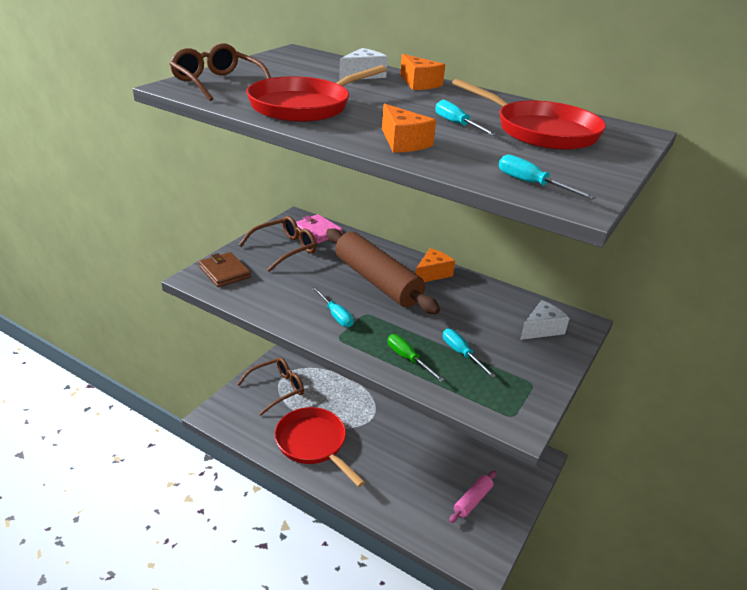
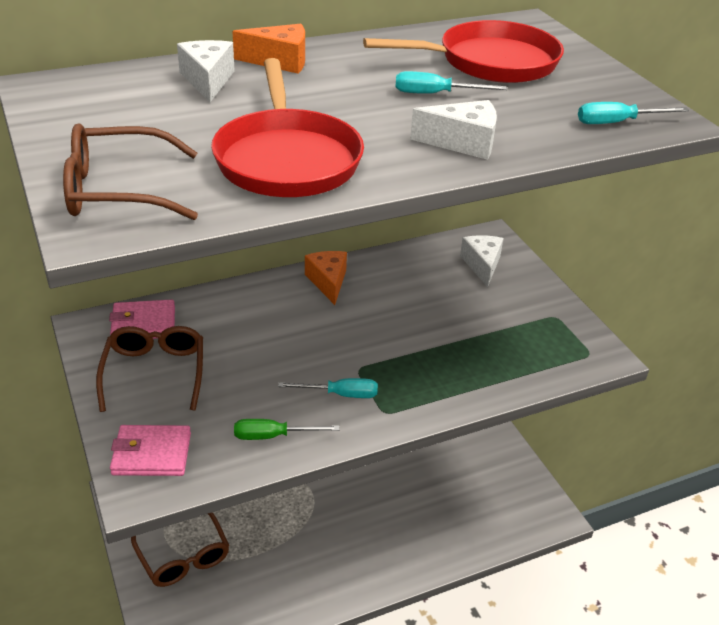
camera: 55 degrees left, 5 degrees up
(224, 272) = (151, 454): brown wallet -> pink wallet
(277, 389) = (183, 557): brown glasses -> brown glasses turned 150 degrees clockwise
(313, 444) = (306, 567): red pan -> none
(377, 281) = (303, 329): brown rolling pin -> none
(403, 142) = (463, 143): orange cheese -> white cheese
(408, 359) = (461, 377): green screwdriver -> green screwdriver (273, 436)
(461, 353) = (480, 336): turquoise screwdriver -> none
(472, 500) = (479, 475): pink rolling pin -> none

